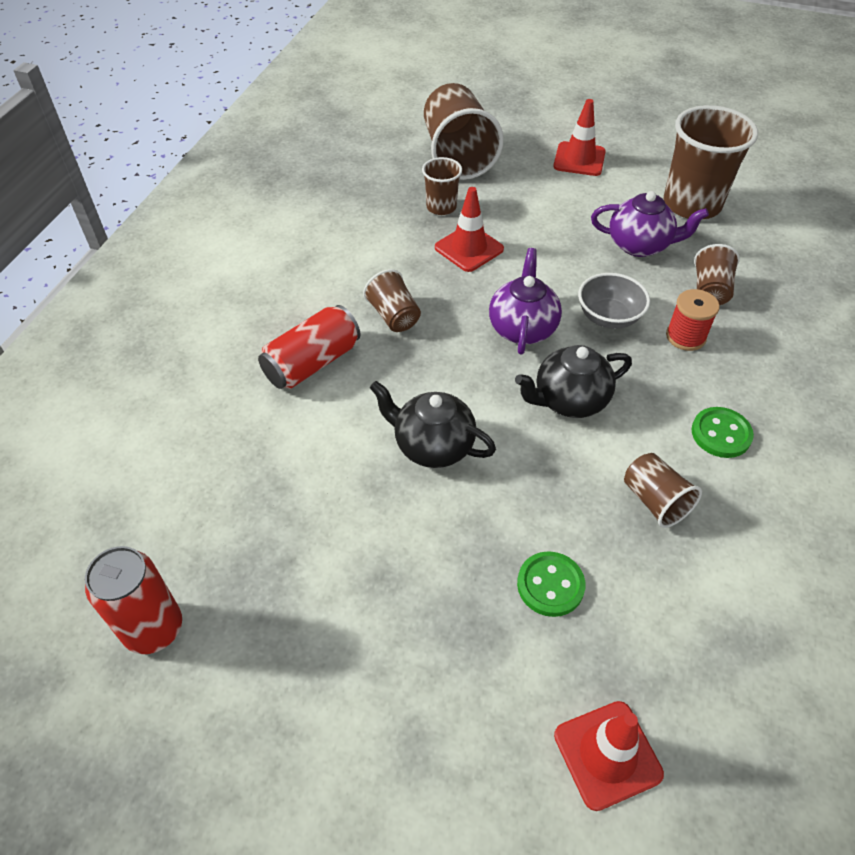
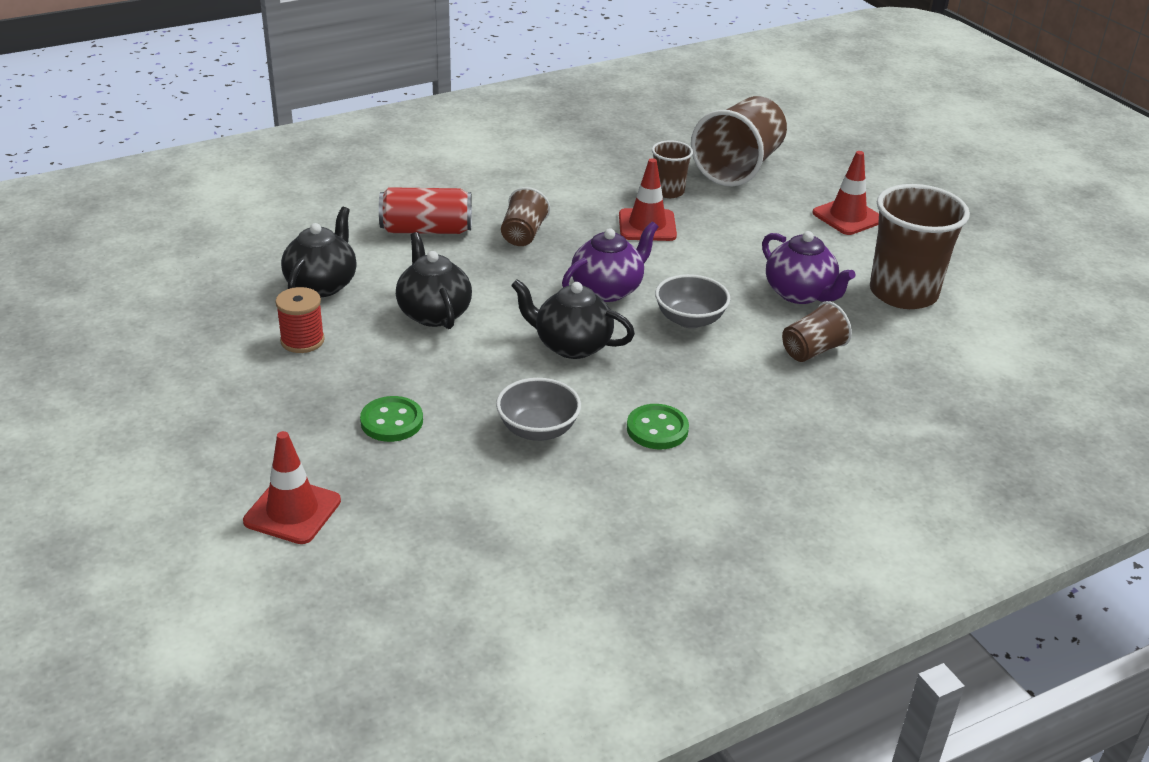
camera: 40 degrees right, 15 degrees down
(153, 628) = (147, 297): red can -> none
(302, 485) = (322, 284): none -> black teapot
(655, 501) = (538, 429): brown cup -> grey bowl
(685, 337) = (734, 364): red spool -> red spool (302, 341)

